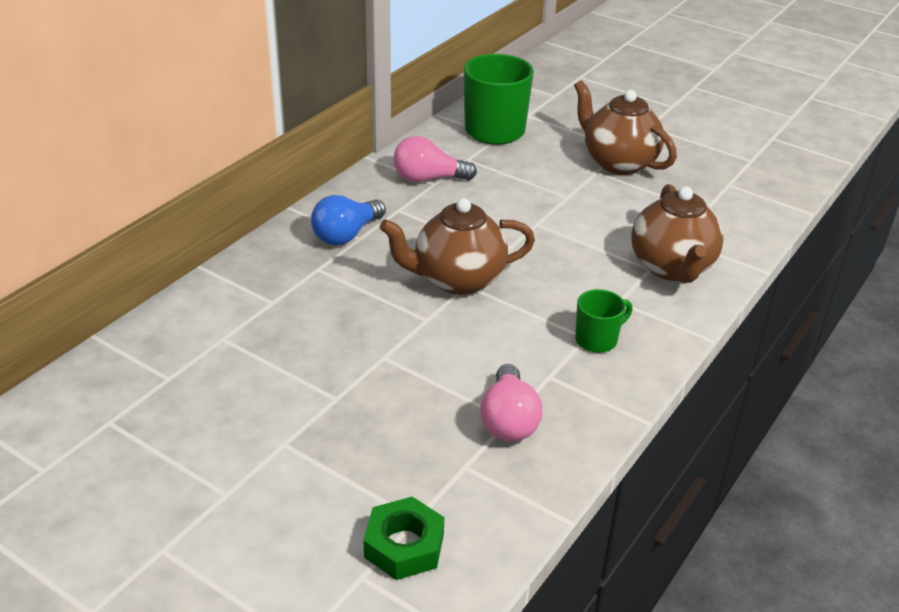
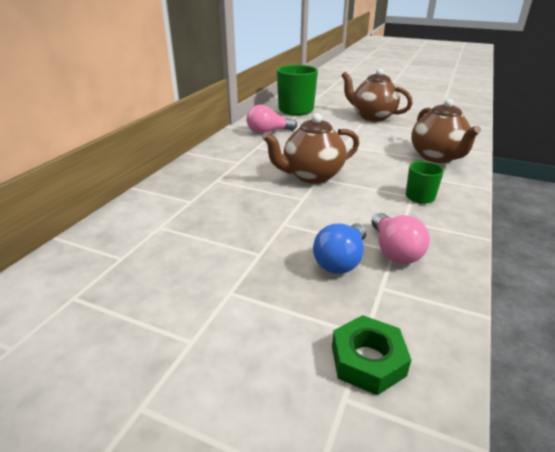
camera: 10 degrees left, 5 degrees down
(346, 235) = (228, 161): blue light bulb -> blue light bulb (341, 261)

